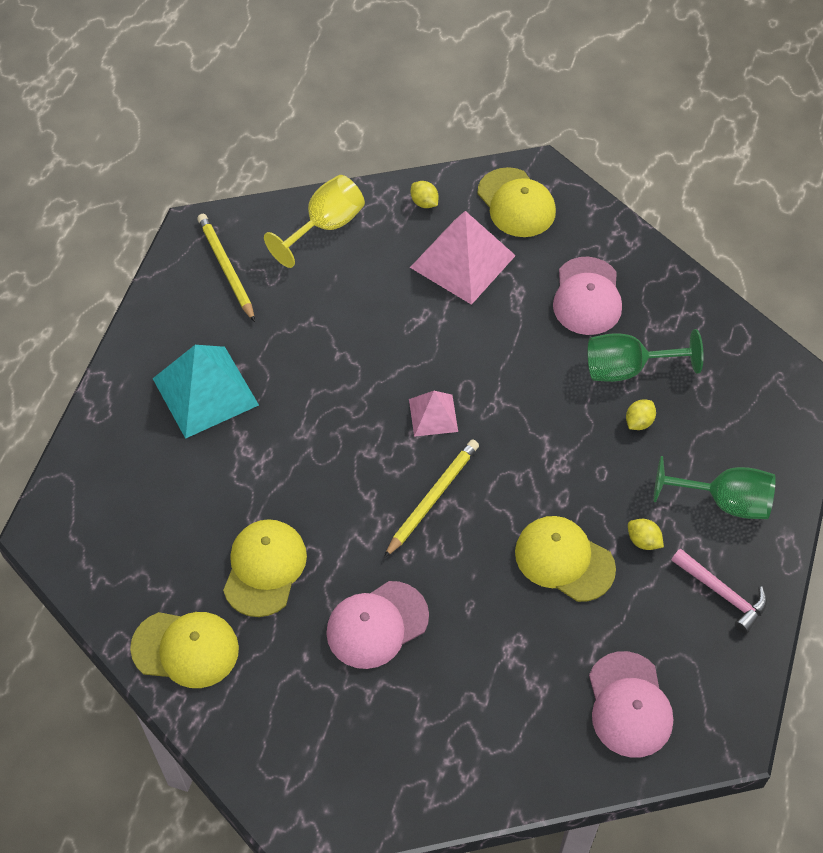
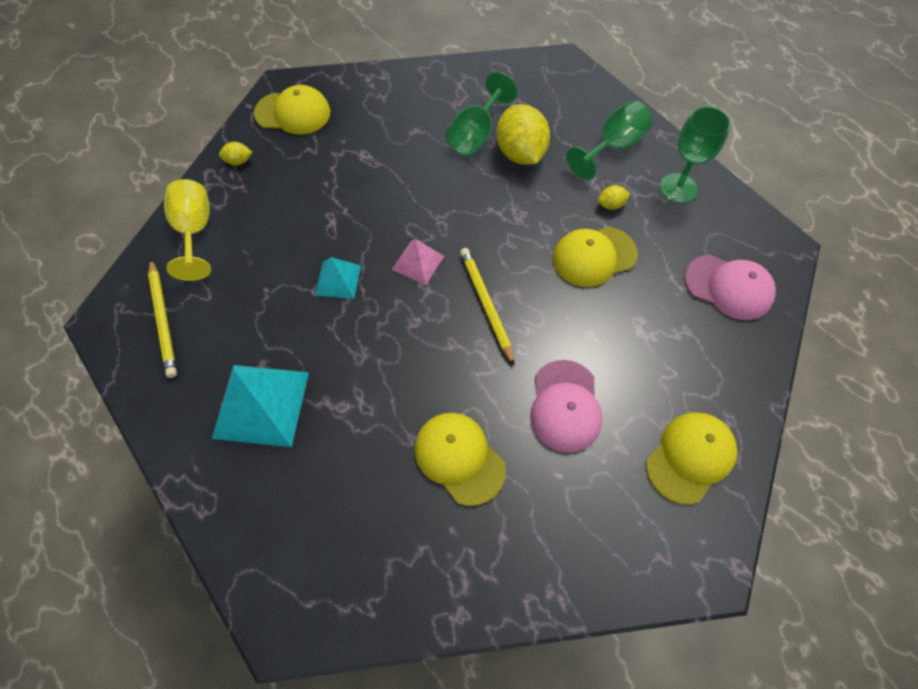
camera: 55 degrees left, 5 degrees up
(185, 649) = (489, 568): yellow cap -> yellow cap (690, 457)
(226, 268) = (163, 319): yellow pencil -> yellow pencil turned 120 degrees counterclockwise
(364, 365) = (338, 280): none -> turquoise pyramid
(463, 261) = (309, 169): pink pyramid -> none
(587, 296) = (402, 121): pink cap -> none
(639, 422) = (520, 153): yellow lemon -> yellow lemon, size x2.27
(722, 593) = (678, 188): pink hammer -> green goblet

